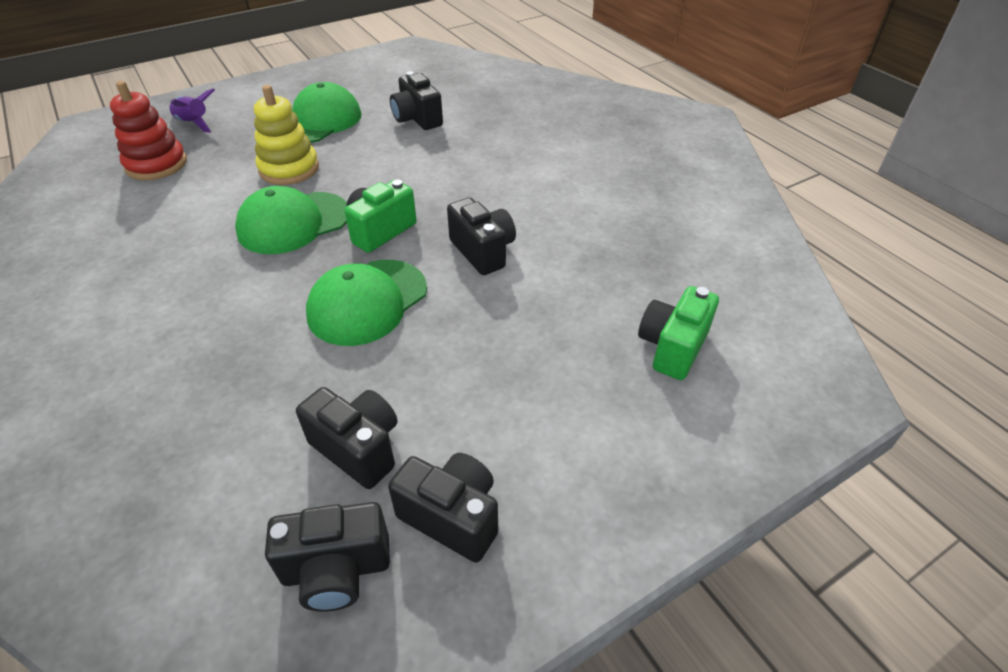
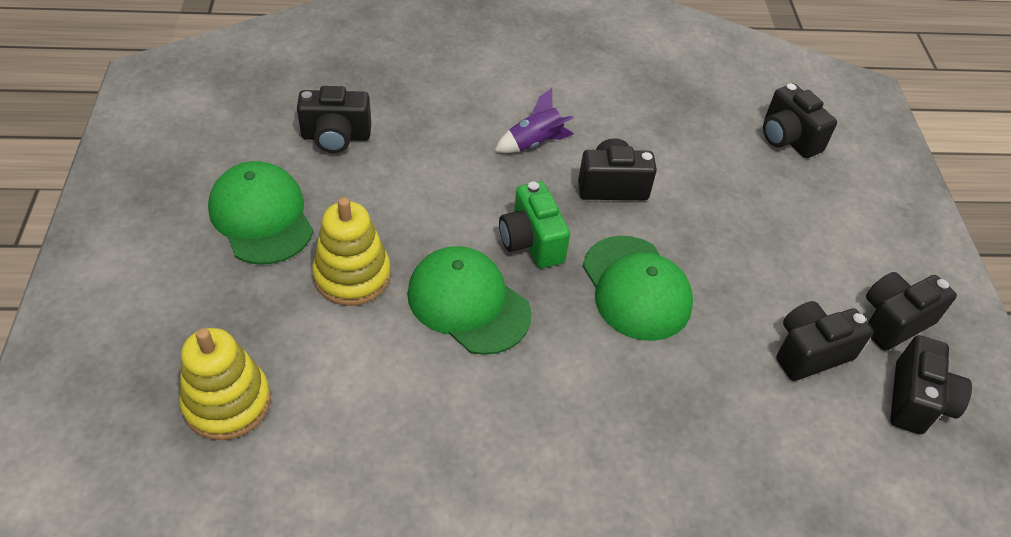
camera: 65 degrees left, 5 degrees up
(156, 164) = (227, 402): red stacking toy -> yellow stacking toy
(194, 123) = (145, 339): purple rocket -> purple rocket (534, 143)
(293, 223) = (468, 303): green cap -> green cap turned 135 degrees clockwise
(672, 347) = (788, 138): green camera -> black camera

